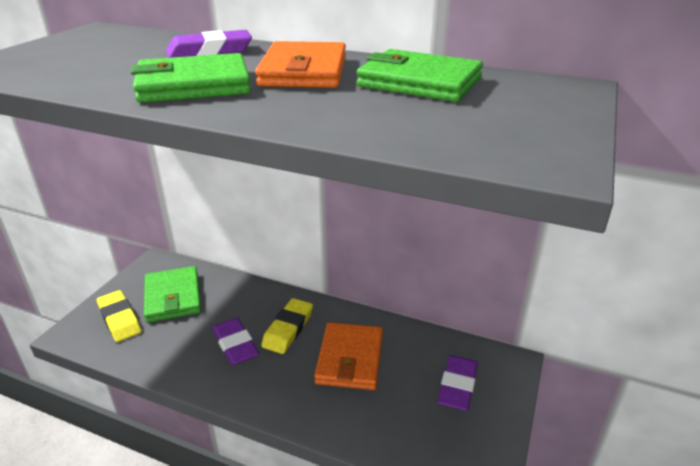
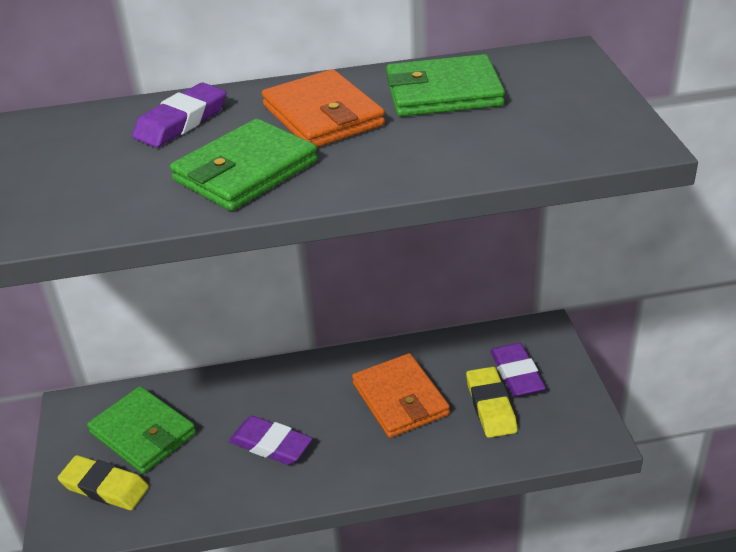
camera: 30 degrees left, 5 degrees up
(288, 329) = (310, 402): yellow eraser -> yellow eraser (490, 406)

